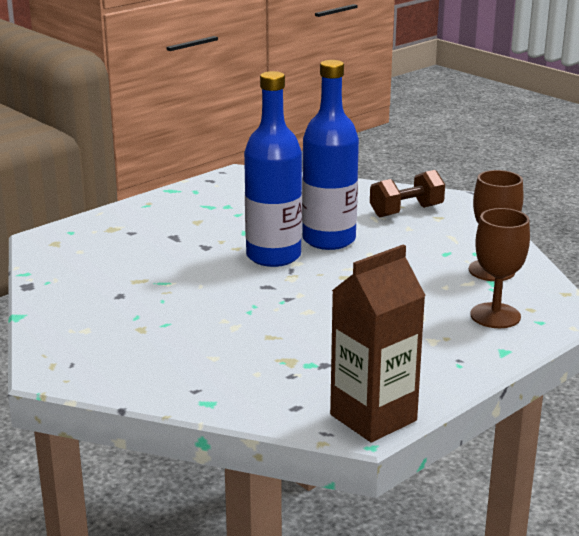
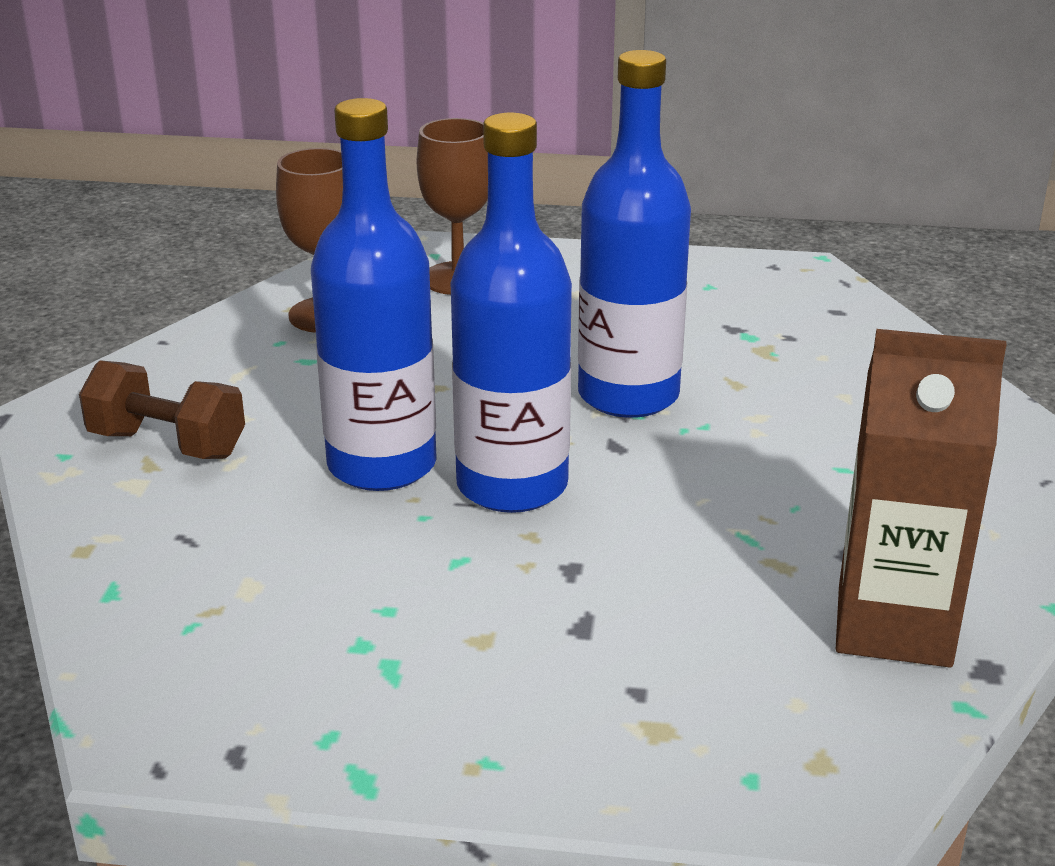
camera: 130 degrees left, 5 degrees up
(302, 306) = (628, 395): none -> blue bottle
(373, 417) = (778, 271): brown carton -> brown carton (893, 625)

